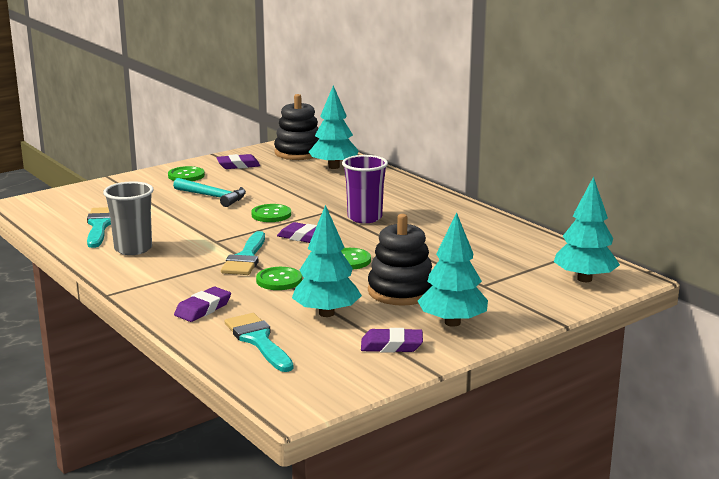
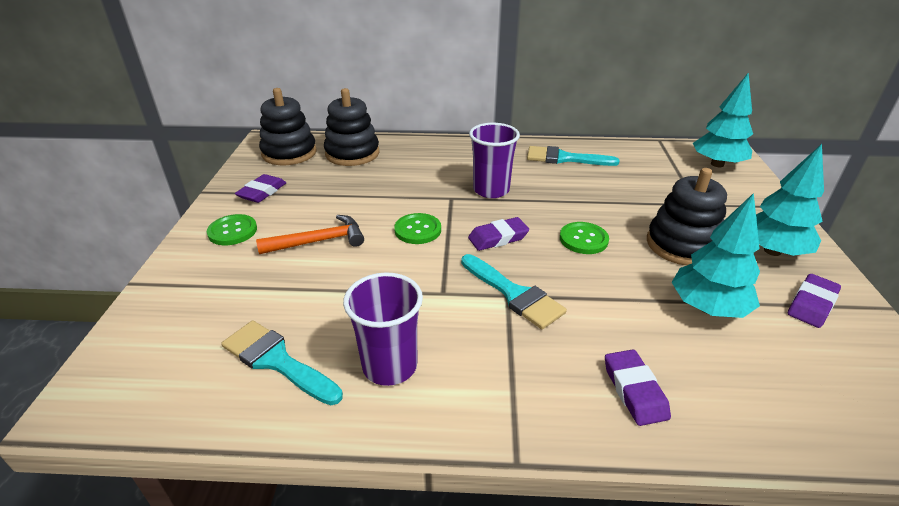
camera: 50 degrees left, 15 degrees up
(133, 249) = (390, 366): grey cup -> purple cup
(213, 197) = (319, 241): turquoise hammer -> orange hammer
(258, 340) = (757, 387): turquoise brush -> turquoise brush (564, 158)
(279, 280) = (596, 299): green button -> none
(334, 167) = (352, 153): turquoise tree -> black stacking toy

